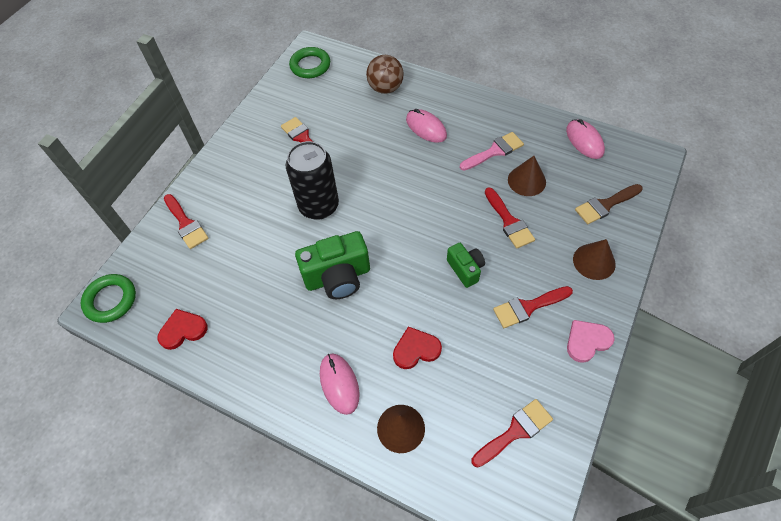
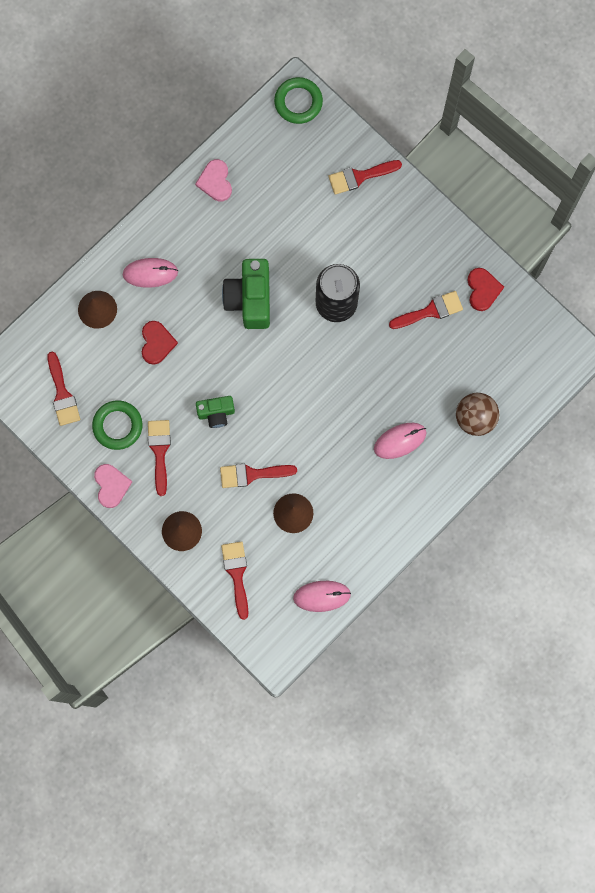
camera: 105 degrees right, 20 degrees up
(183, 330) = (245, 158): red heart -> red heart (483, 290)
(215, 351) = (215, 181): none -> pink heart
(310, 66) = (542, 346): green ring -> green ring (117, 426)
(494, 151) = (342, 498): pink brush -> none
(605, 205) = (237, 574): brown brush -> red brush

